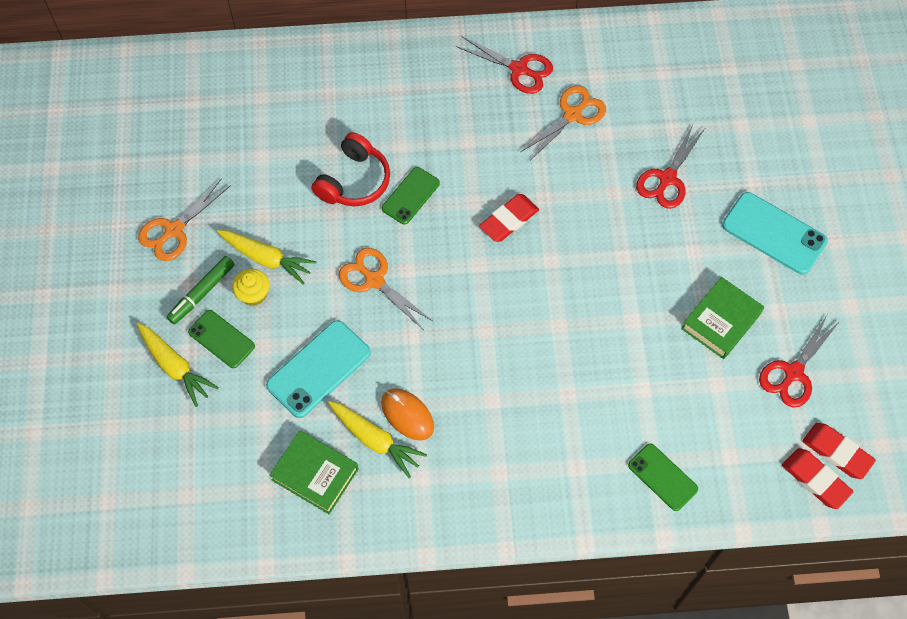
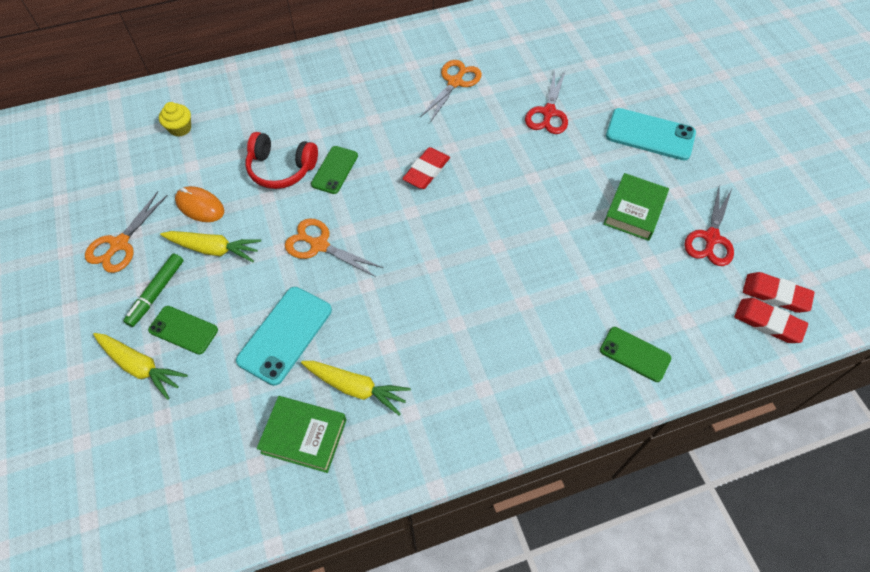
camera: 15 degrees left, 5 degrees down
(253, 294) = (207, 283): yellow cupcake -> yellow cupcake (180, 128)
(354, 181) = (281, 169): red headphones -> red headphones turned 90 degrees clockwise
(407, 415) = (381, 356): orange mouse -> orange mouse (200, 206)
(519, 69) = (400, 58): red scissors -> none

